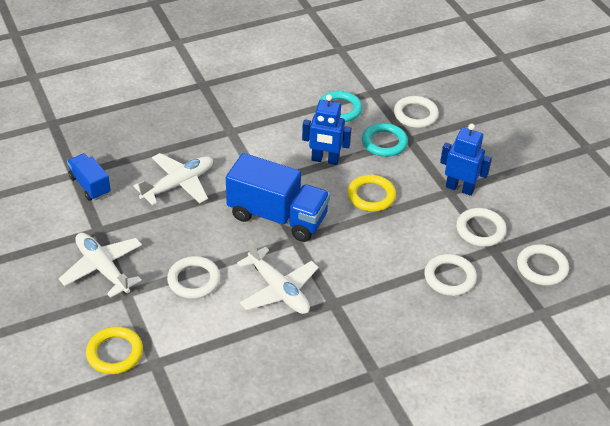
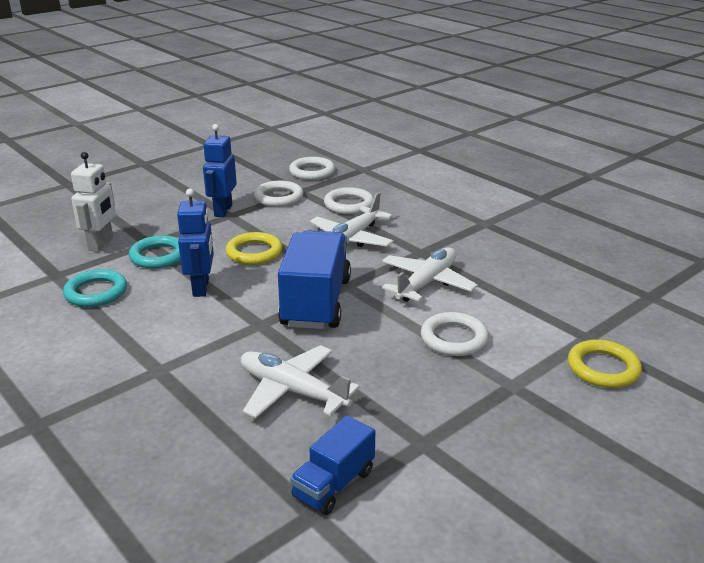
camera: 105 degrees left, 15 degrees down
(102, 268) = (489, 417): white plane -> white plane (351, 239)
(415, 114) = (101, 244): white ring -> white robot

